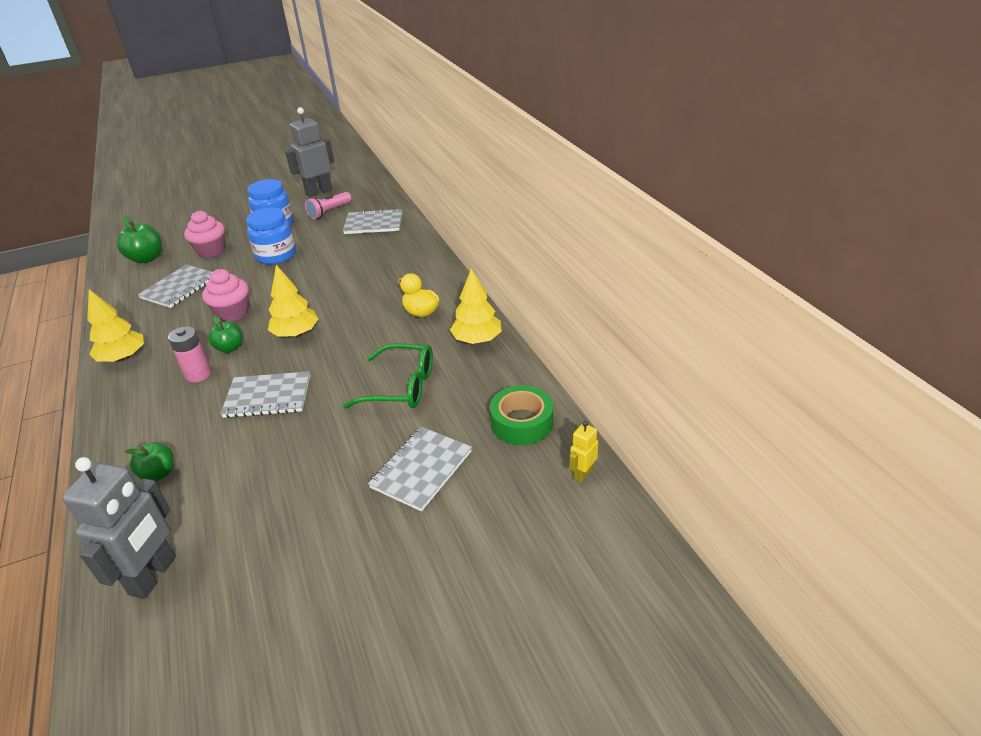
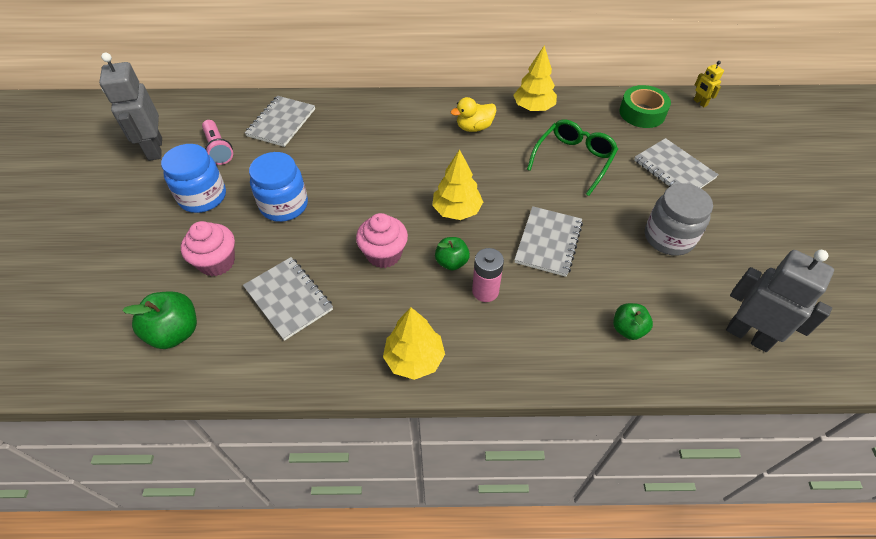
camera: 70 degrees left, 15 degrees up
(297, 484) = (668, 237): none -> grey jar

